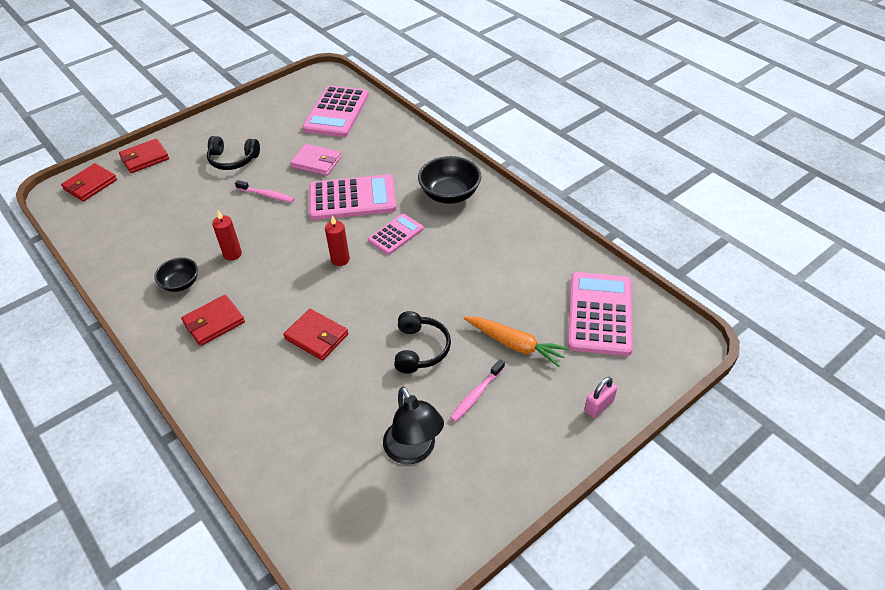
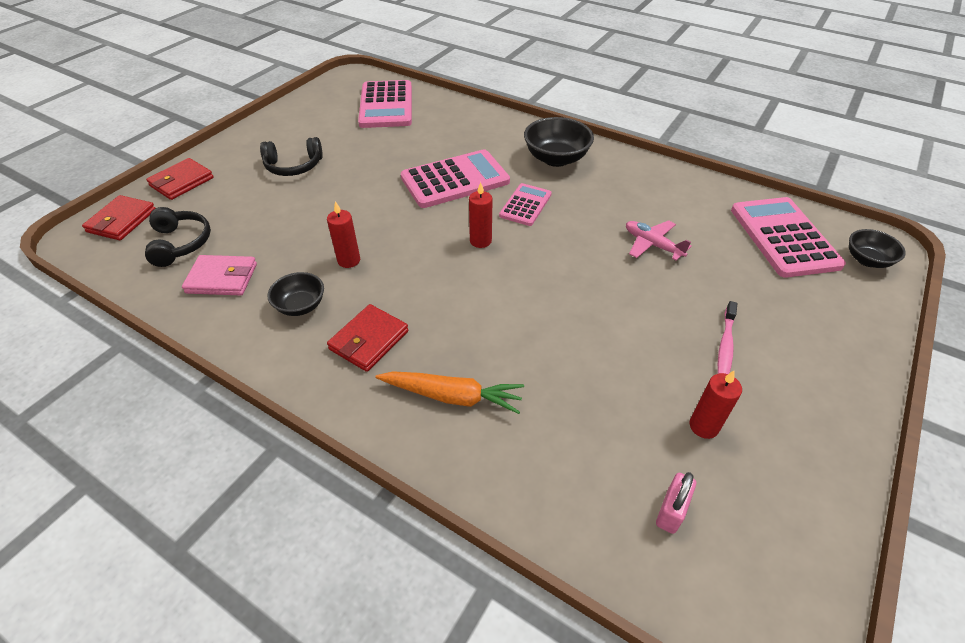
camera: 20 degrees left, 0 degrees up
(267, 195) = (355, 193): pink toothbrush -> none
(316, 162) = (393, 153): pink wallet -> pink wallet (222, 278)
(316, 337) = (505, 327): red wallet -> none
(414, 451) = (704, 426): black lamp -> red candle
(420, 349) = (631, 313): black headphones -> black headphones (180, 243)
(478, 295) = (652, 245): none -> pink plane
(515, 344) = (726, 285): orange carrot -> orange carrot (452, 396)
(599, 406) = (854, 325): pink padlock -> pink padlock (671, 511)
(660, 352) = (867, 260): none -> black bowl

